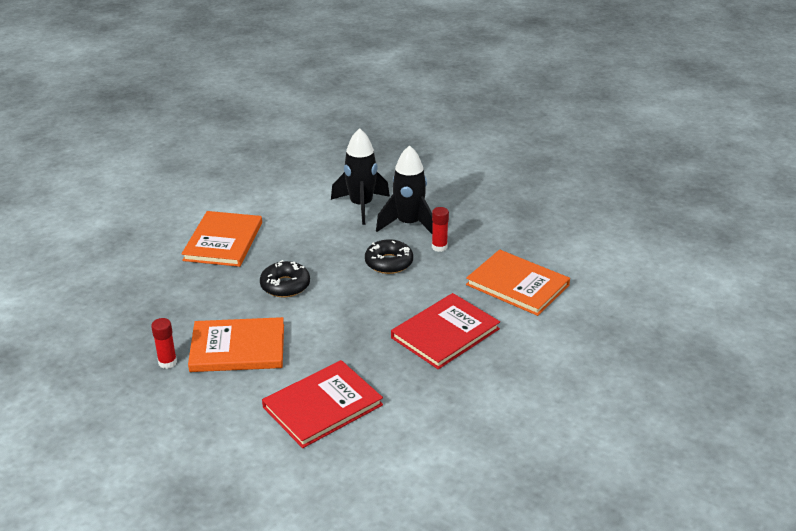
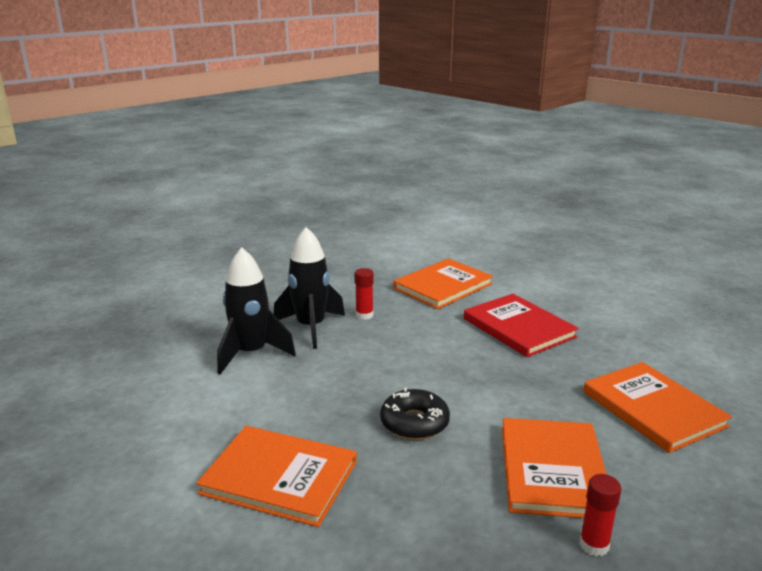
camera: 80 degrees left, 10 degrees down
(322, 406) = (653, 409): red book -> orange book
(389, 263) = (385, 346): black donut -> none

